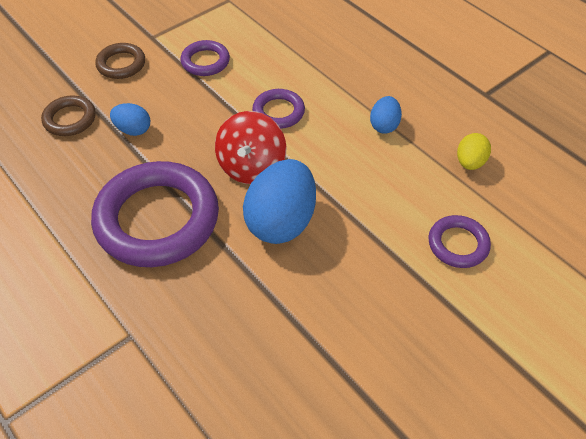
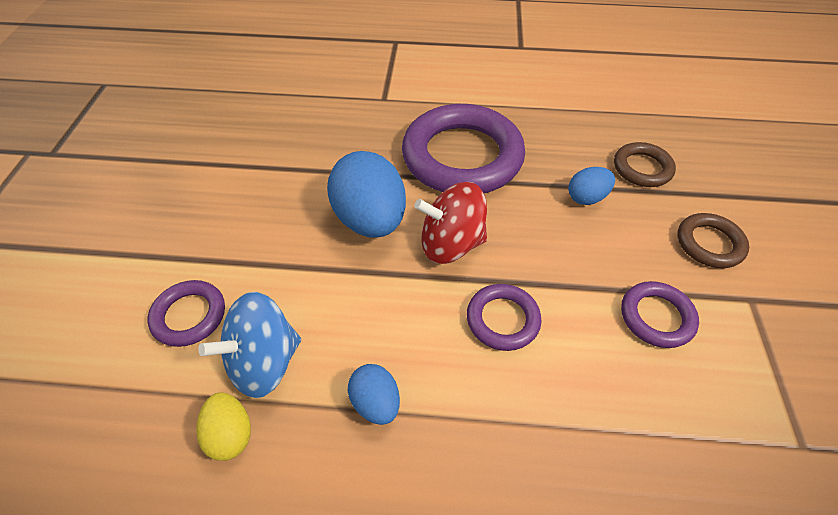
camera: 135 degrees right, 0 degrees up
(251, 167) = (451, 244): red spinning top -> red spinning top turned 60 degrees counterclockwise
(428, 183) = (264, 361): none -> blue spinning top

